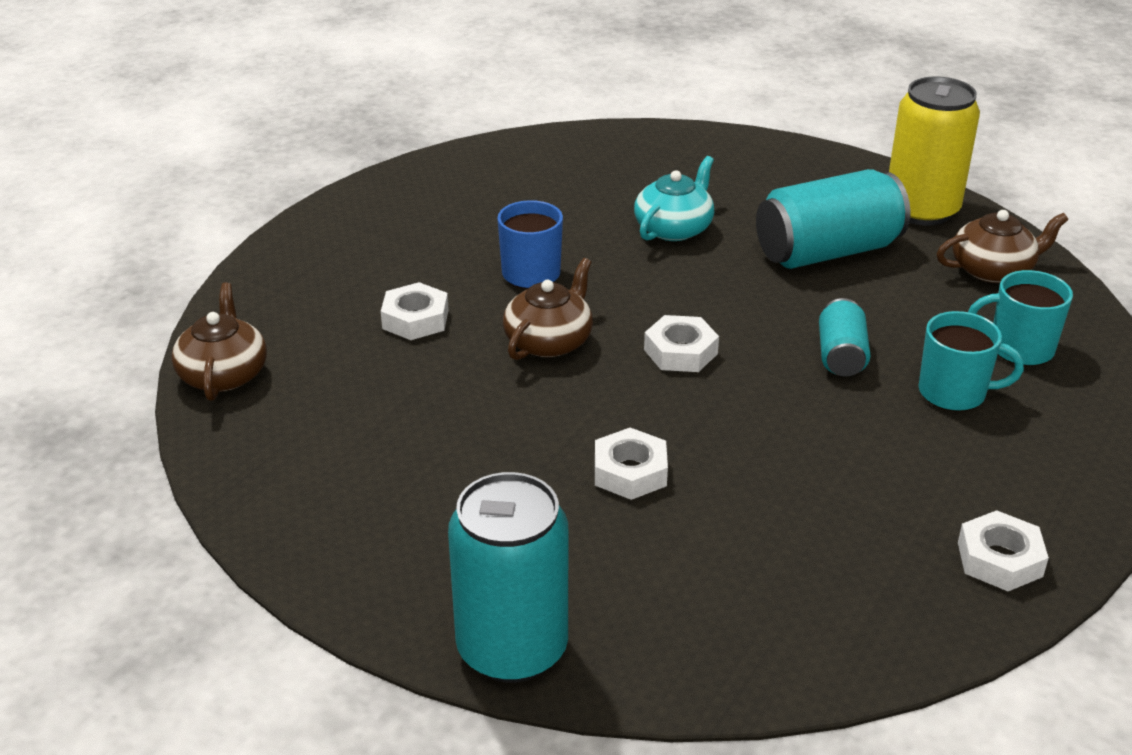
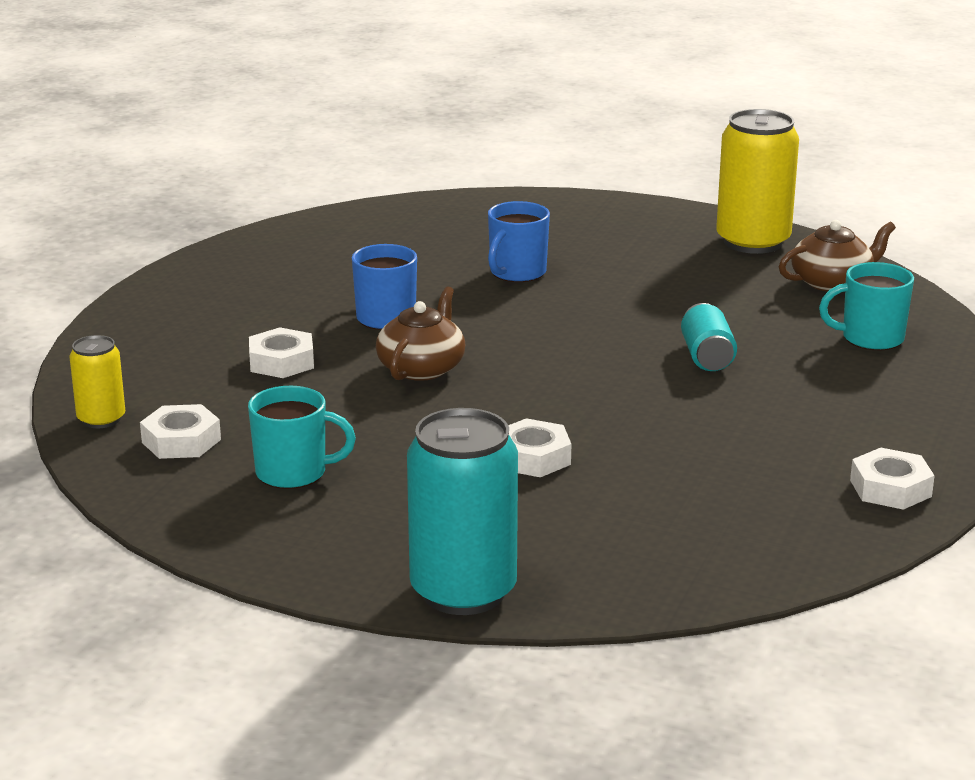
camera: 10 degrees left, 10 degrees down
(224, 374) = (101, 419): brown teapot -> yellow can
(674, 228) = (517, 273): turquoise teapot -> blue mug
(680, 352) = (553, 366): white nut -> white nut (181, 441)
(827, 252) = (672, 280): turquoise can -> none
(954, 393) = (819, 375): turquoise mug -> turquoise mug (293, 473)

